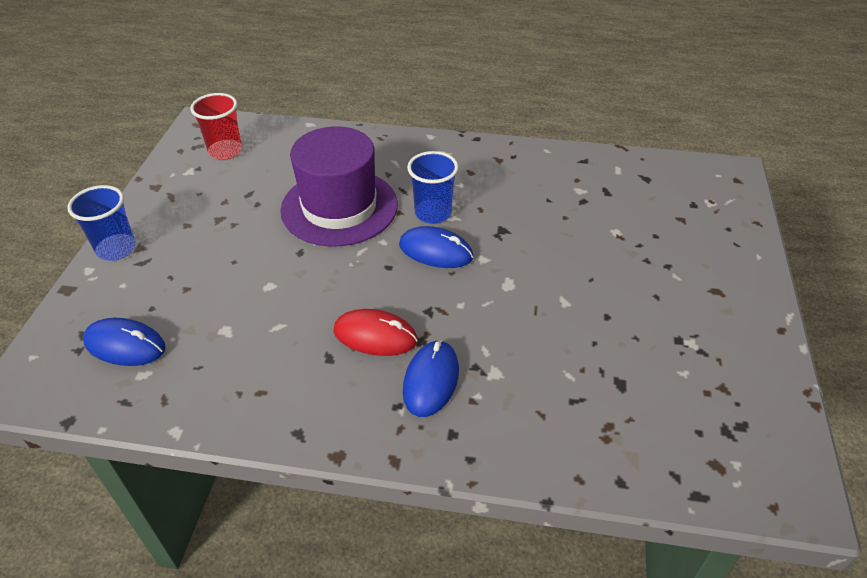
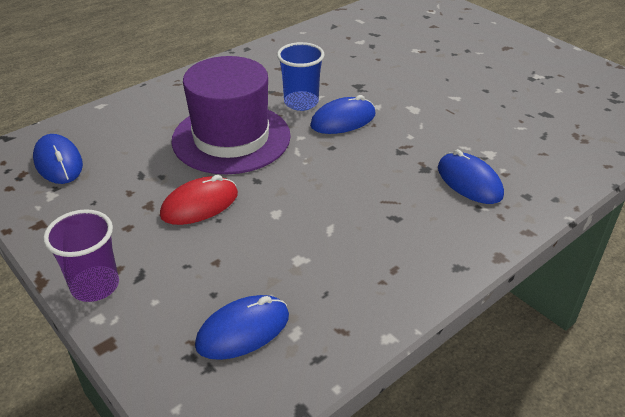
camera: 50 degrees left, 5 degrees down
(116, 249) = (95, 286): blue cup -> purple cup
(225, 151) = (58, 162): red cup -> blue mouse
(375, 336) = (398, 185): red mouse -> red mouse (199, 204)

